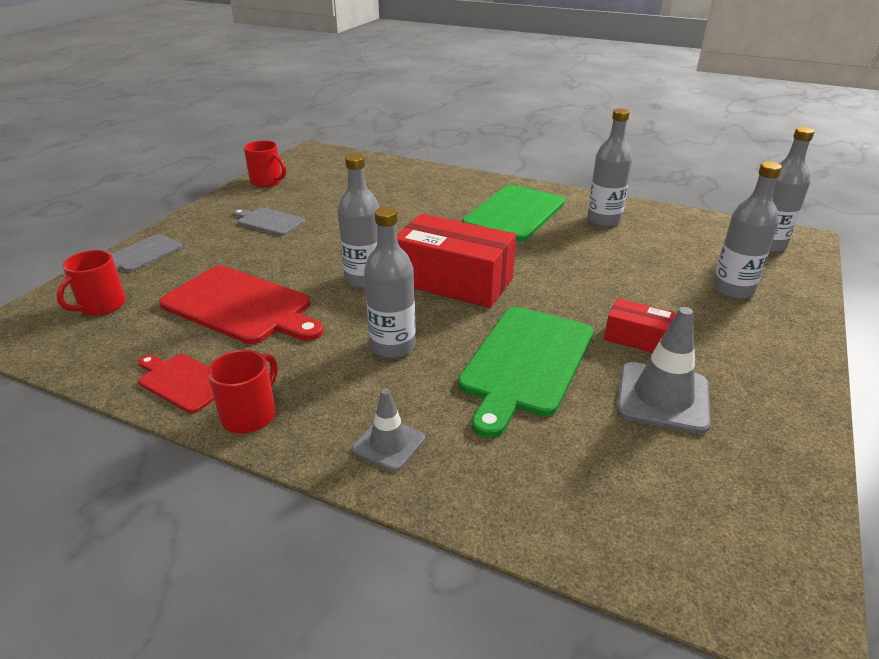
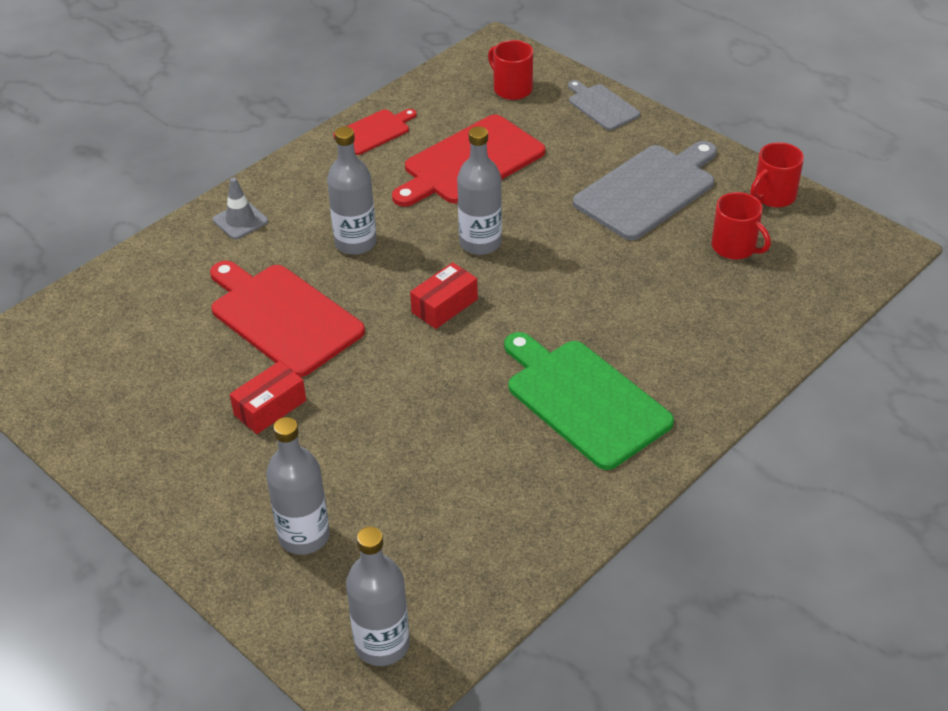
camera: 110 degrees right, 10 degrees up
(250, 414) = (315, 160): red mug -> red mug (735, 247)
(269, 221) = (648, 190): grey cutting board -> grey cutting board, size x1.84
(454, 281) = (444, 306): red box -> red box, size x0.51
(525, 363) = (282, 317): green cutting board -> red cutting board
(603, 220) = (531, 491): grey bottle -> none
(662, 397) = (186, 387): grey traffic cone -> none

